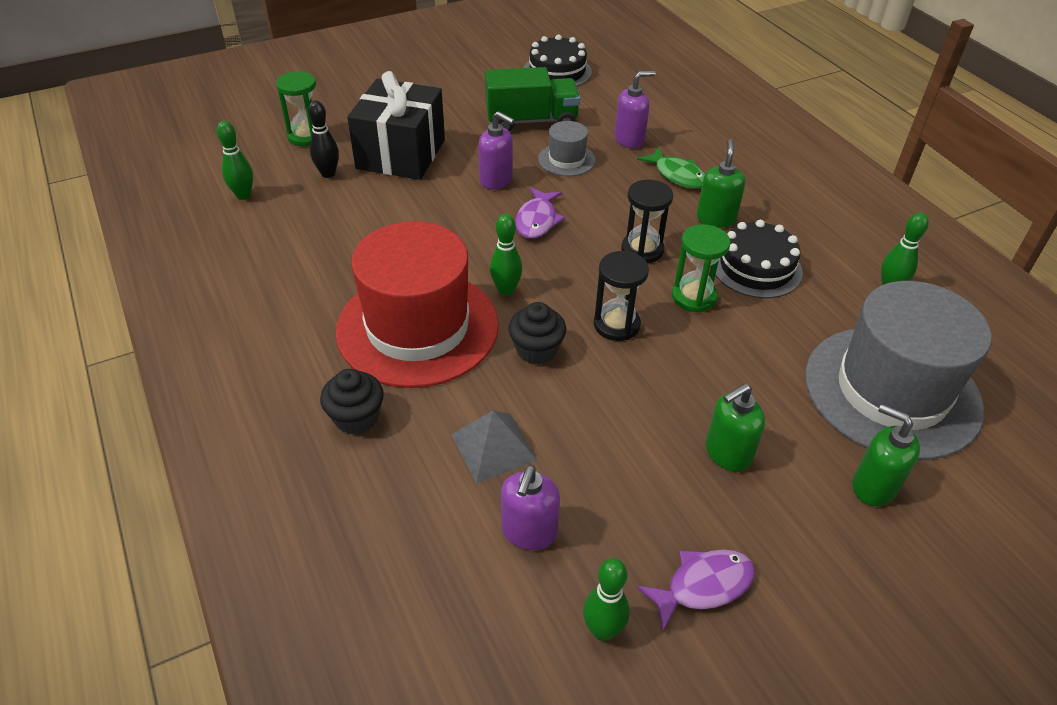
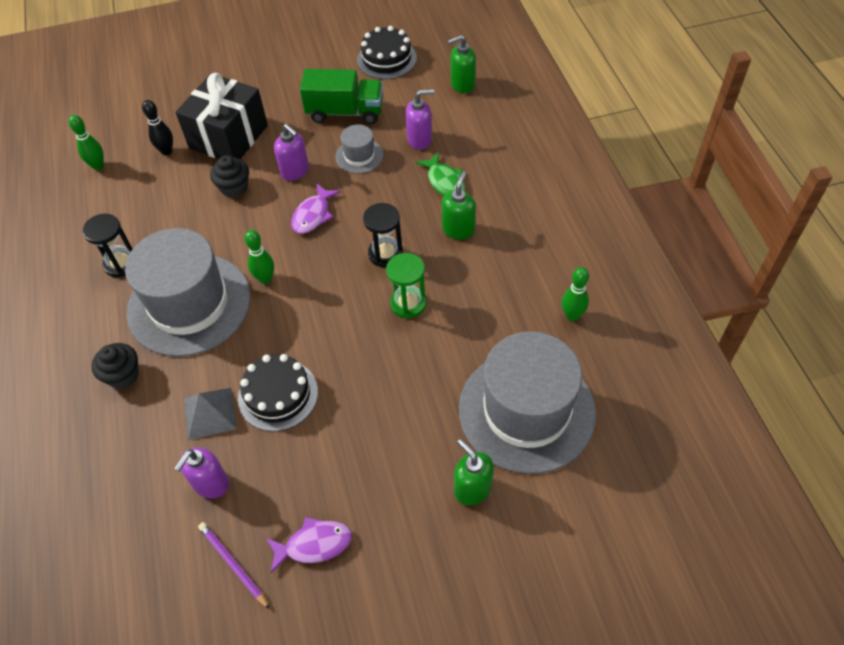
camera: 15 degrees right, 10 degrees up
(306, 136) = (161, 111): green hourglass -> none
(417, 327) = (189, 304): red hat -> grey hat
(536, 350) = (269, 336): black cupcake -> black cupcake (234, 187)
(603, 630) = (233, 564): green bowling pin -> purple pencil
(616, 324) = (337, 321): black hourglass -> black hourglass (121, 263)
(727, 453) = (375, 444): green soap dispenser -> green soap dispenser (462, 85)
(756, 267) = (470, 282): black cake -> black cake (278, 395)

